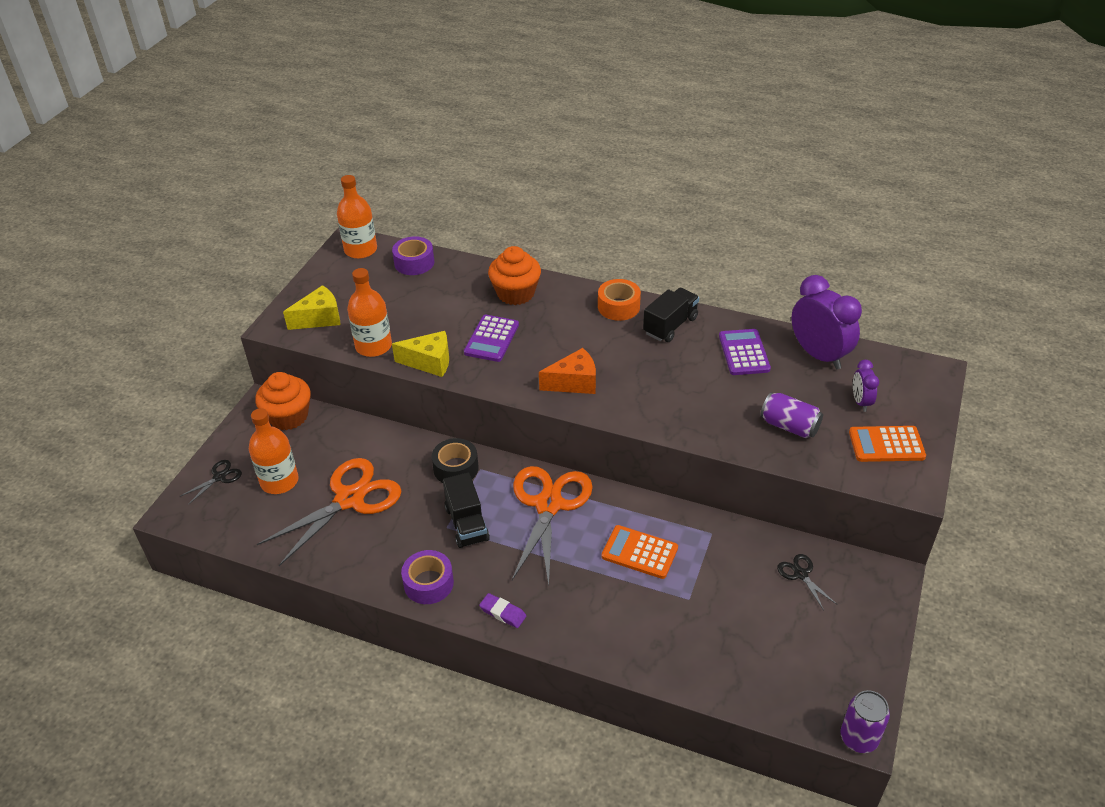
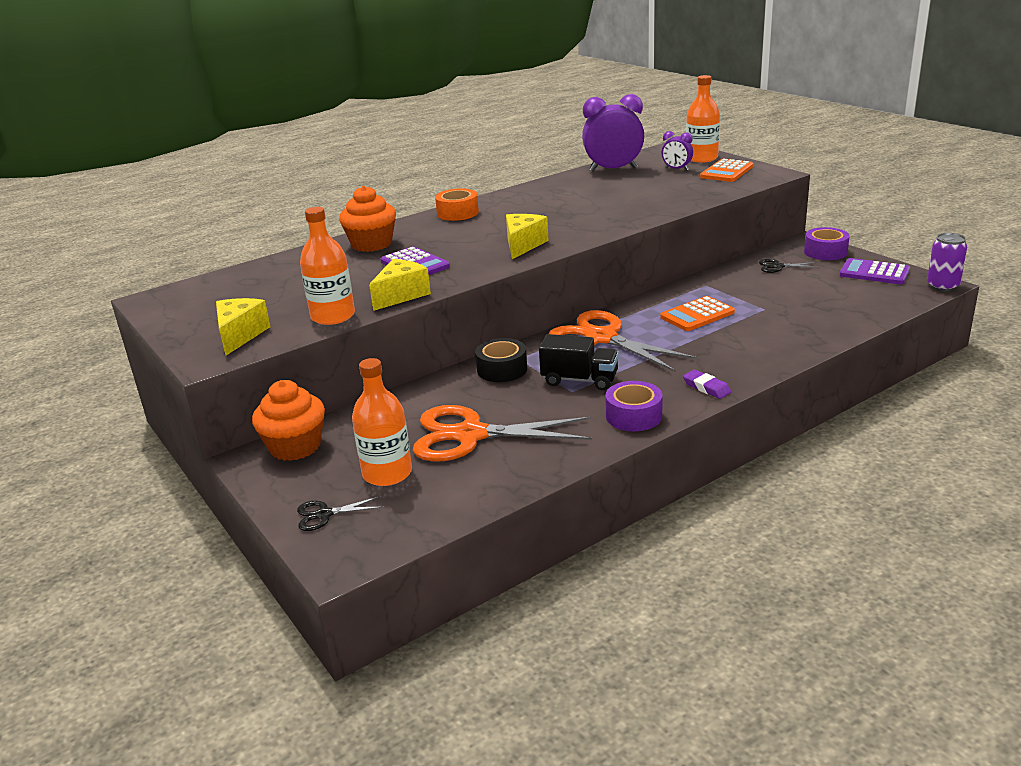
camera: 55 degrees left, 15 degrees down
(219, 477) = (324, 514): black scissors -> black scissors turned 90 degrees counterclockwise
(350, 499) = (470, 435): orange scissors -> orange scissors turned 75 degrees counterclockwise
(360, 250) = (174, 296): orange bottle -> orange bottle (701, 158)
(414, 262) = (245, 276): purple tape -> purple tape (825, 252)
(503, 613) = (706, 387): purple eraser -> purple eraser turned 75 degrees clockwise
(574, 382) = (523, 245): orange cheese -> yellow cheese
(670, 325) = (509, 202): black truck -> none
(743, 353) = (577, 188): purple calculator -> purple calculator (874, 273)
(789, 426) = (673, 191): purple can -> none

